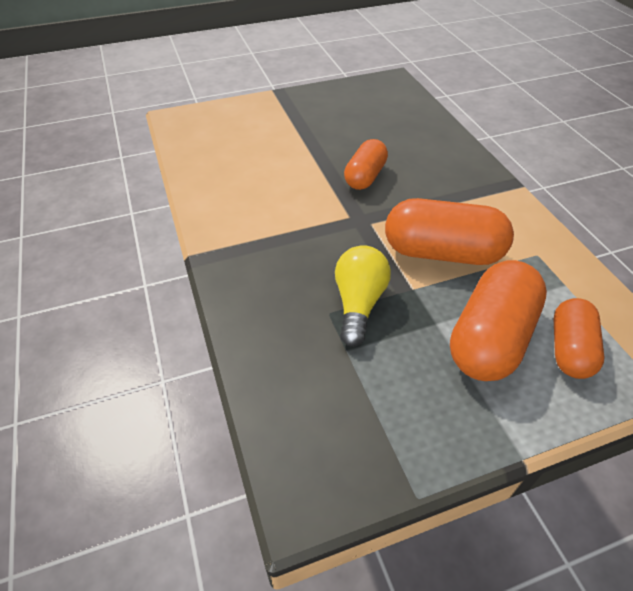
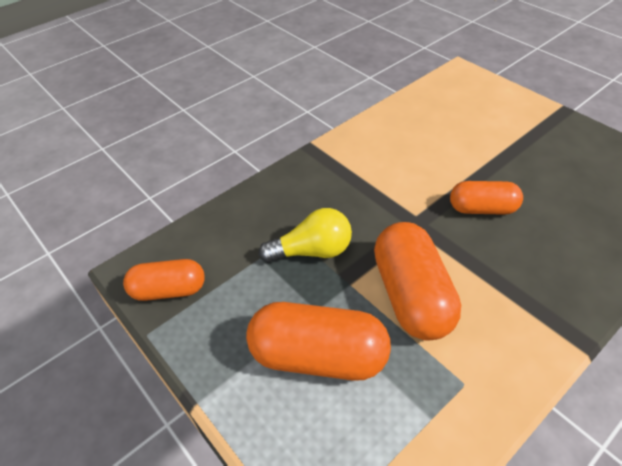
camera: 70 degrees right, 0 degrees up
(569, 349) = (336, 431): orange capsule -> orange capsule (168, 290)

